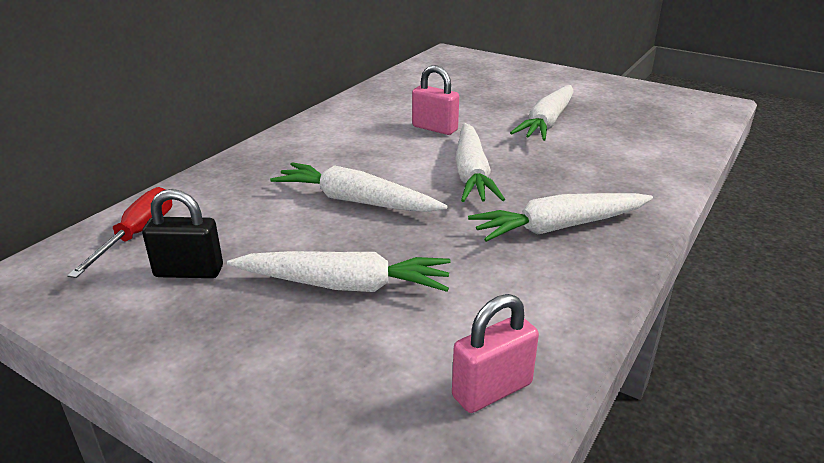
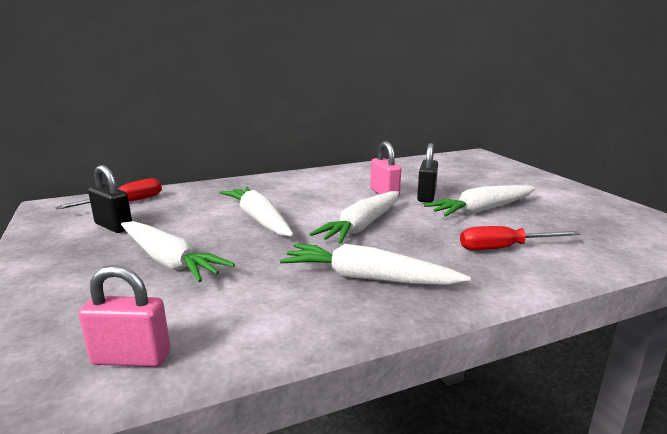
camera: 35 degrees right, 10 degrees down
(478, 120) = (426, 196): none -> black padlock
(615, 158) = (504, 248): none -> red screwdriver

